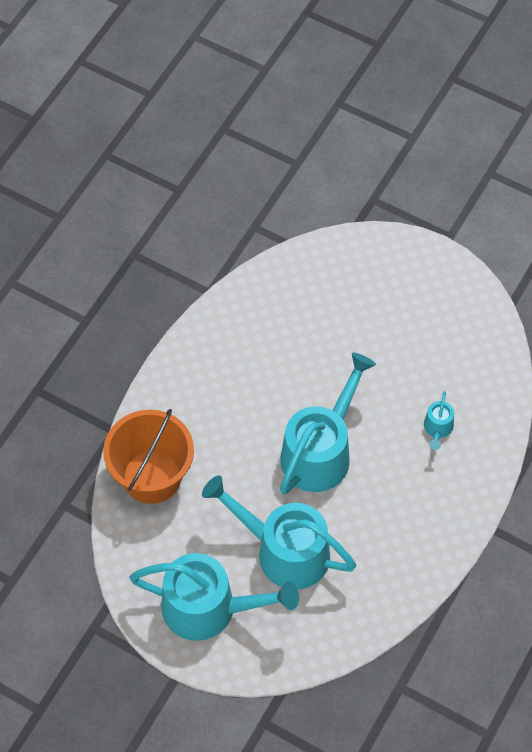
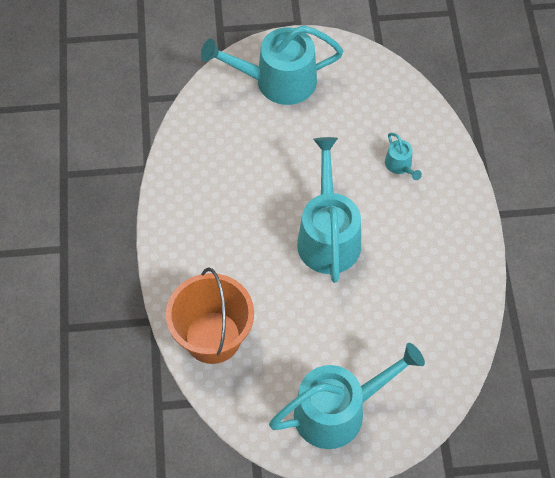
camera: 35 degrees left, 0 degrees up
(284, 551) = (361, 328): turquoise watering can -> turquoise watering can (277, 81)

